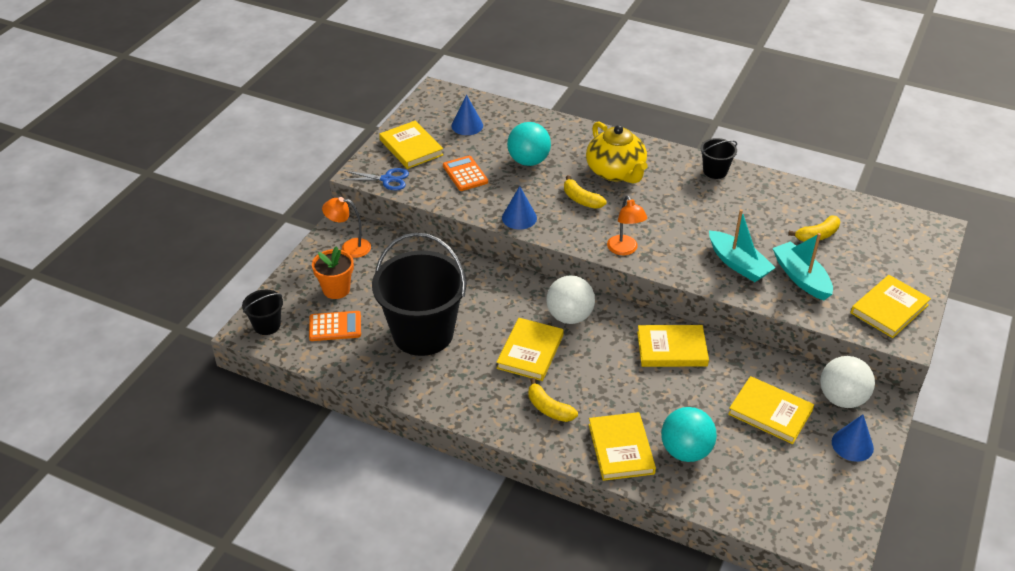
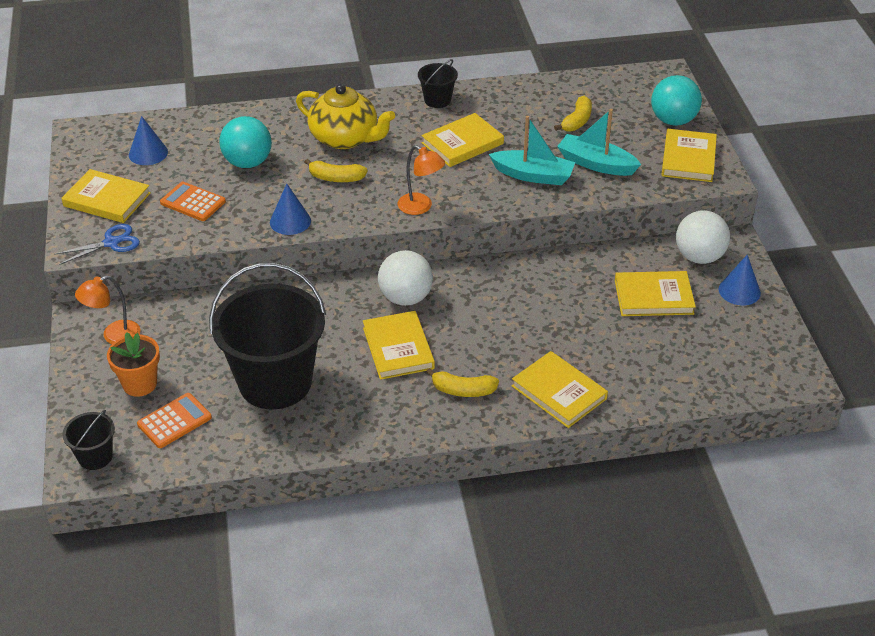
camera: 35 degrees left, 0 degrees up
(672, 349) = (524, 283): yellow book -> yellow book (462, 143)
(685, 451) = (614, 365): turquoise ball -> turquoise ball (673, 121)

